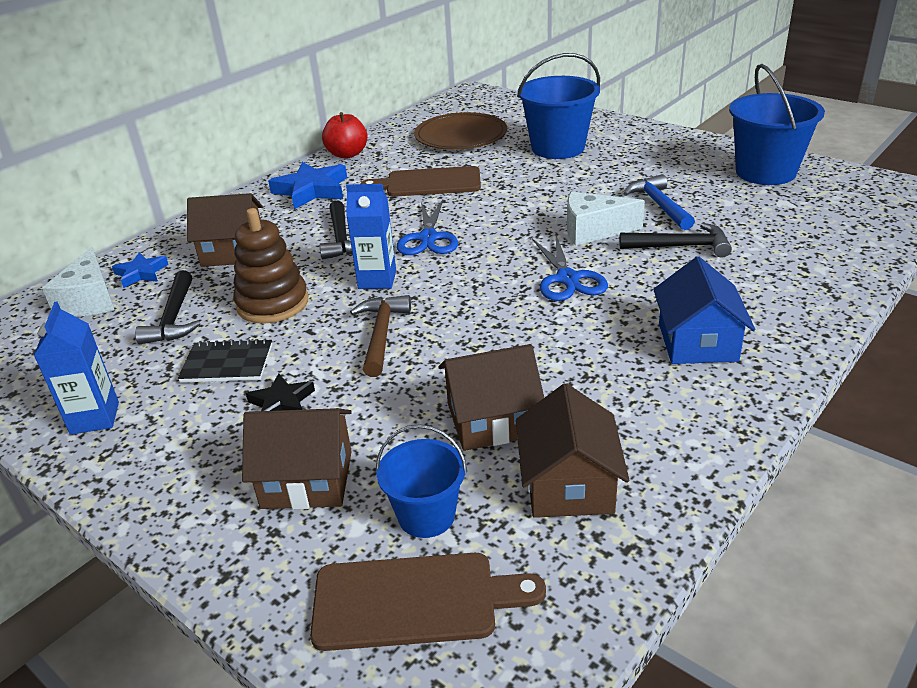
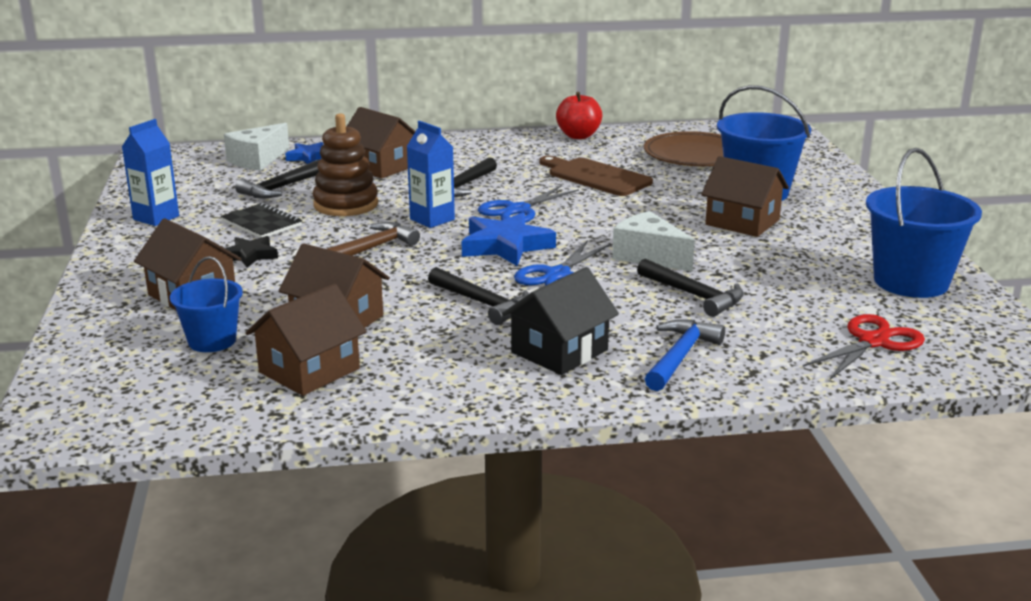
camera: 40 degrees right, 10 degrees down
(311, 190) = (504, 150): blue star -> blue star (505, 246)
(414, 601) = (135, 368): brown cutting board -> none
(567, 334) = (483, 303): none -> black hammer
(594, 175) = (742, 222): none -> brown house
(659, 205) = (746, 263): blue hammer -> blue hammer (680, 356)
(697, 342) = (559, 351): blue house -> black house
(834, 225) = (873, 342): none -> red scissors

